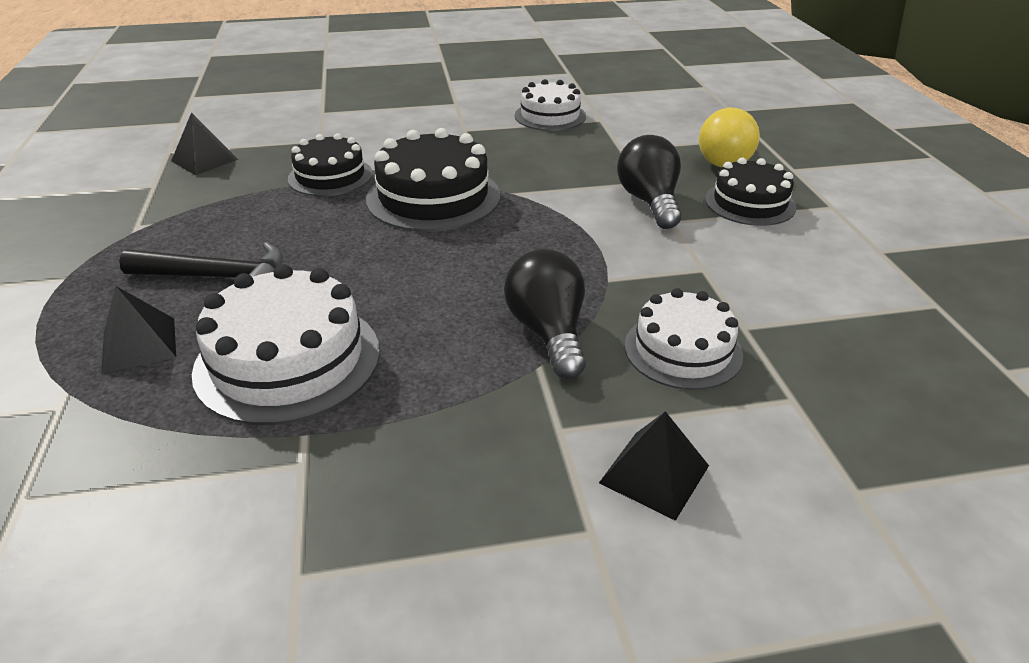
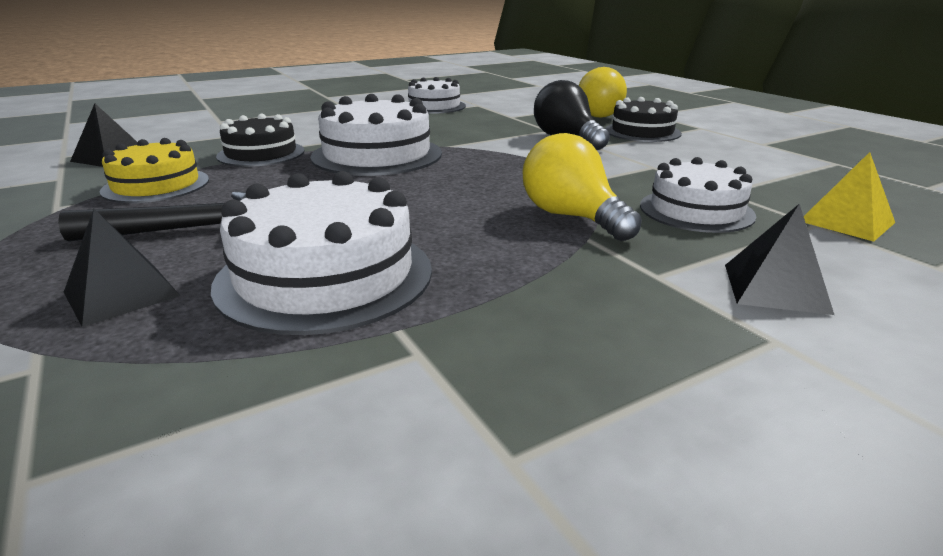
camera: 20 degrees left, 10 degrees down
(221, 210) = (156, 185): none -> yellow cake
(433, 197) = (377, 155): black cake -> white cake
(548, 332) = (572, 217): black light bulb -> yellow light bulb
(832, 404) = (847, 221): none -> yellow pyramid

